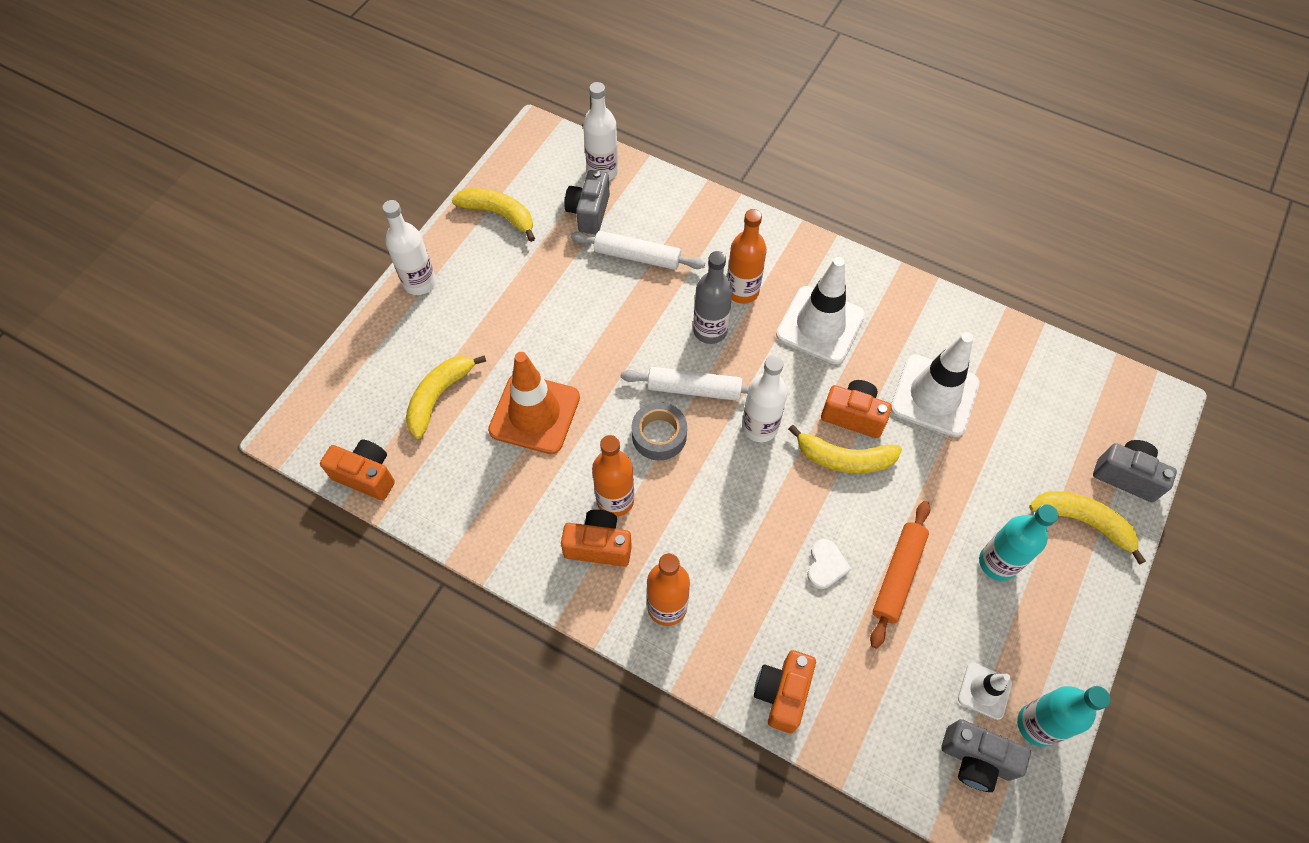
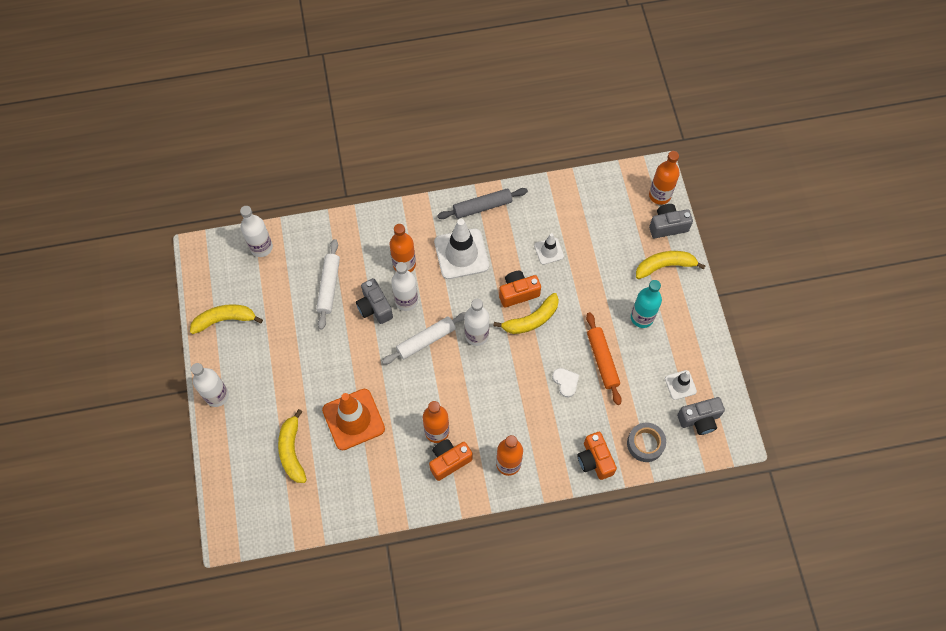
camera: 40 degrees left, 5 degrees up
(366, 475) = (293, 524): orange camera -> none
(589, 212) = (277, 279): grey camera -> grey camera (374, 307)
(637, 256) = (329, 286): white rolling pin -> white rolling pin turned 60 degrees counterclockwise
(659, 435) = (429, 379): grey tape -> grey tape (645, 444)
(710, 330) = (406, 300): grey bottle -> white bottle
(891, 292) = (482, 207): none -> grey rolling pin
(934, 396) = (549, 251): white traffic cone -> white traffic cone, size x0.52
(1037, 725) = (713, 382): turquoise bottle -> none
(1144, 431) = (659, 195): none -> orange bottle

